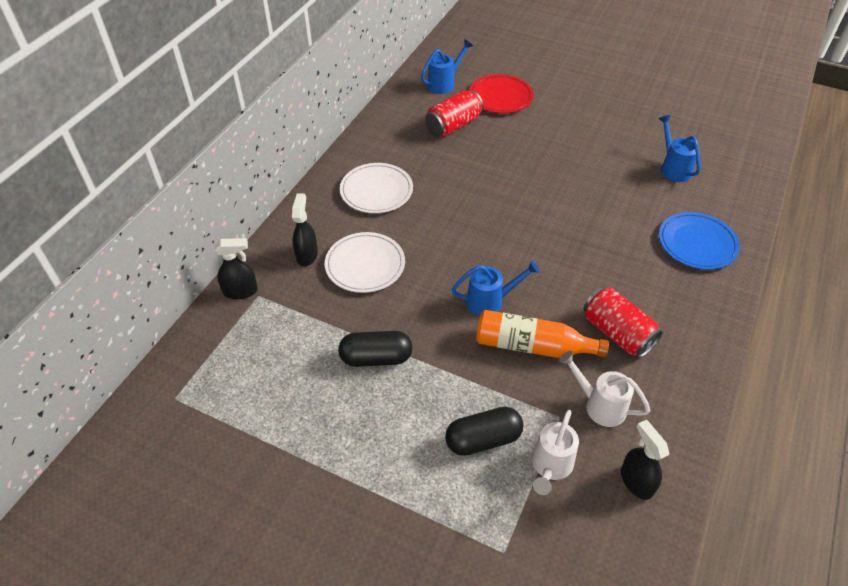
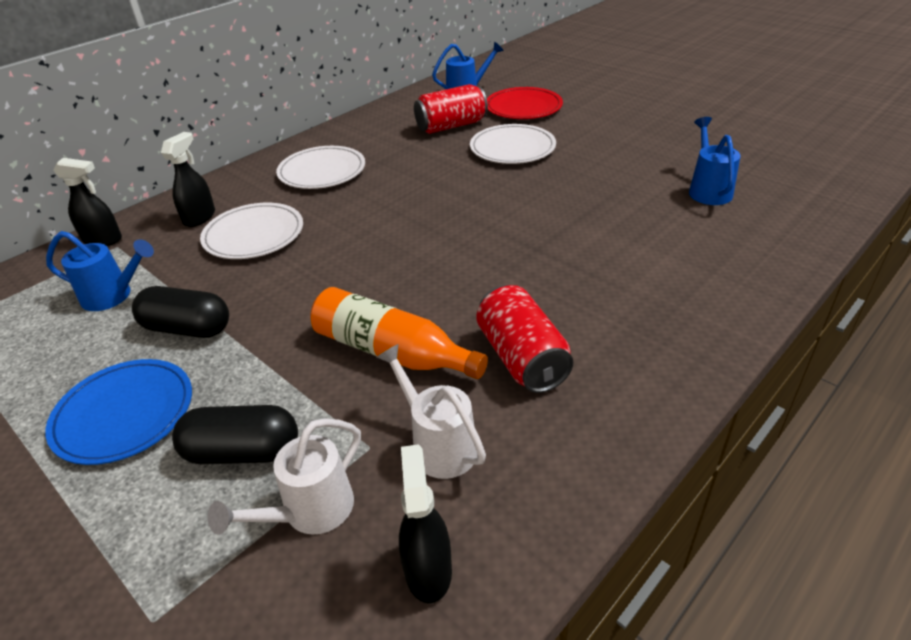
camera: 20 degrees right, 10 degrees down
(490, 301) = (372, 293): blue watering can -> blue watering can (113, 296)
(515, 144) = (512, 148): none -> white plate
(697, 243) = (702, 273): blue plate -> blue plate (124, 414)

